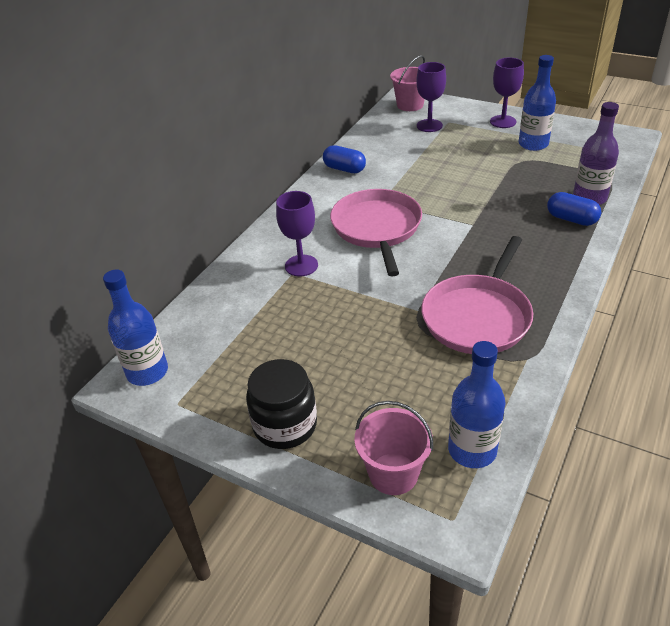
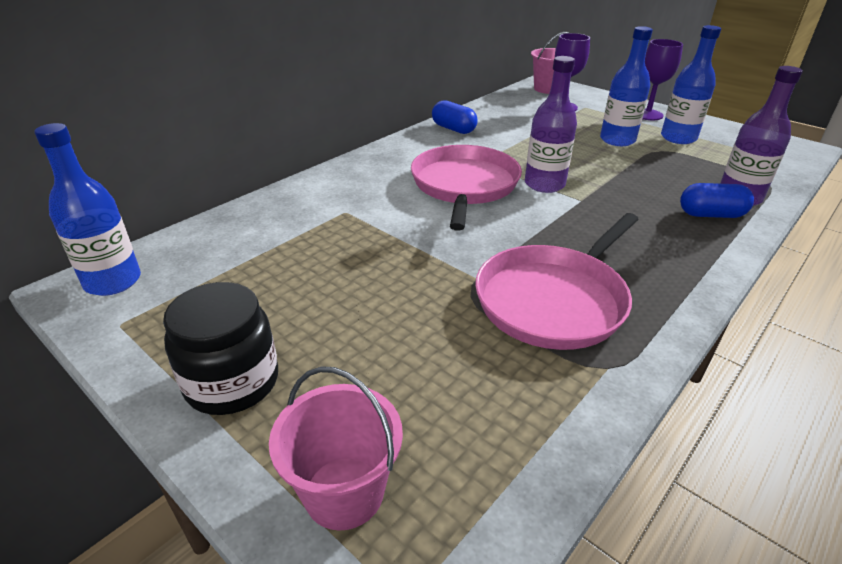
camera: 10 degrees right, 5 degrees down
(301, 265) = (358, 206): purple goblet -> none
(440, 214) = (544, 184): none -> purple bottle
(472, 450) = (481, 485): blue bottle -> blue bottle (617, 140)
(571, 219) = (711, 215): blue capsule -> blue capsule turned 45 degrees counterclockwise

